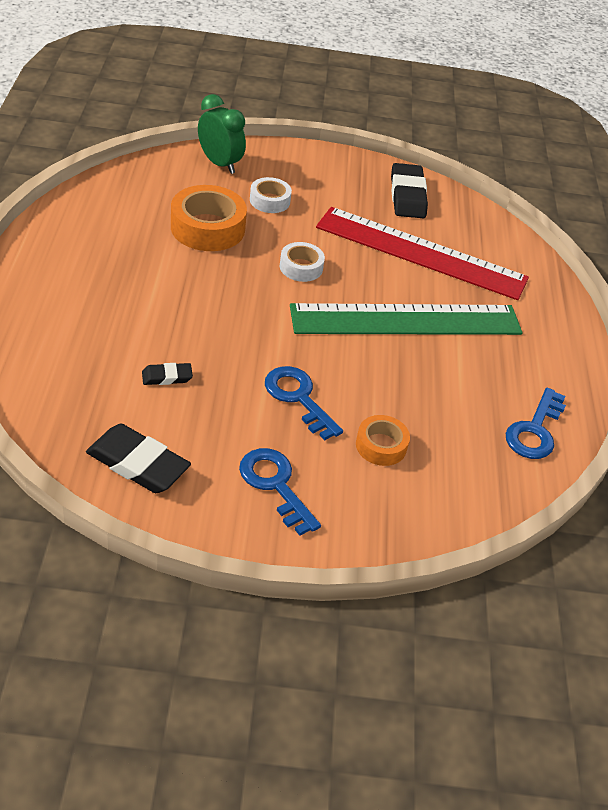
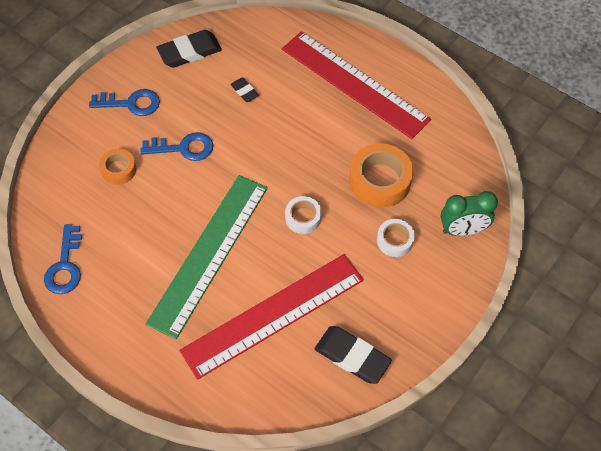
camera: 130 degrees right, 15 degrees up
(83, 284) = (354, 84): none -> red ruler
(167, 377) = (244, 91): black eraser -> black eraser turned 60 degrees counterclockwise
(535, 430) = (65, 265): blue key -> blue key turned 150 degrees counterclockwise

